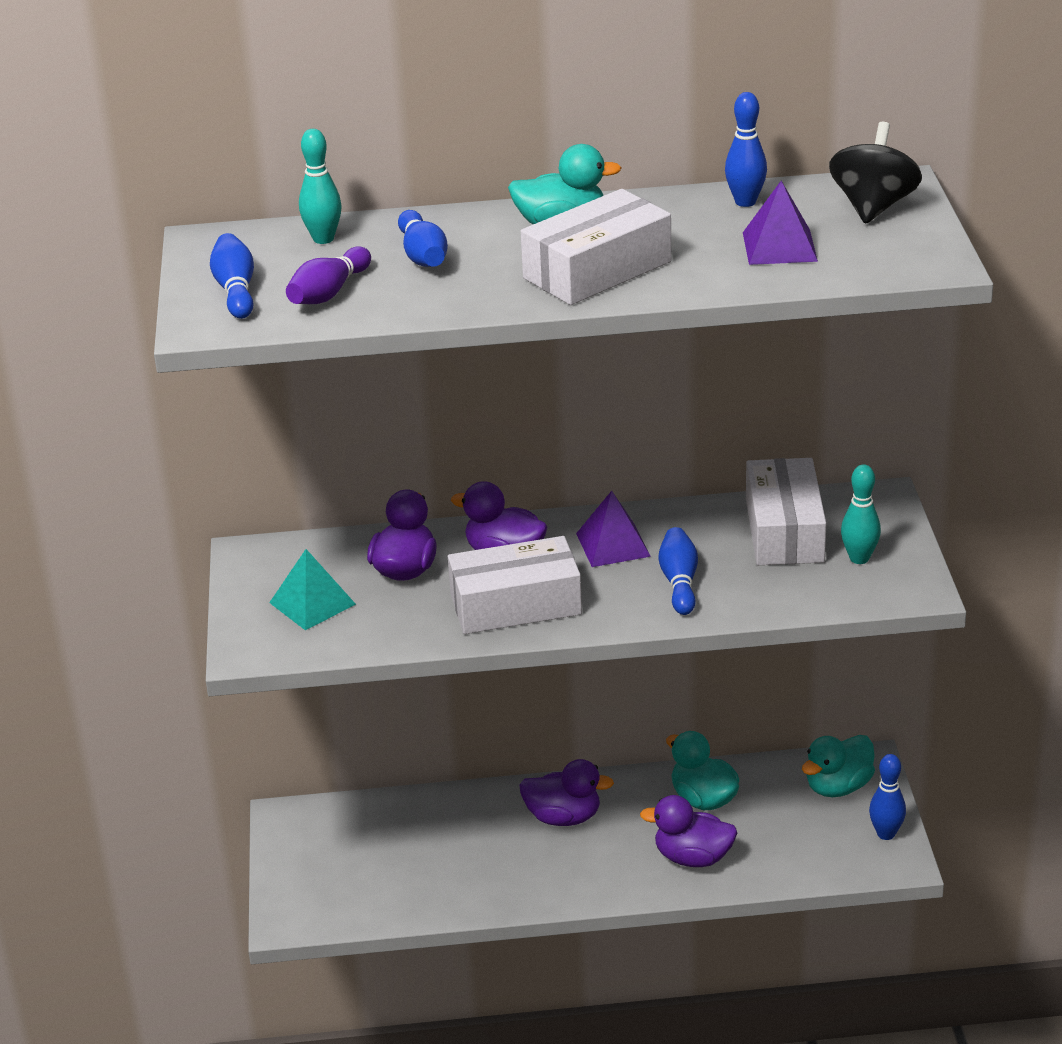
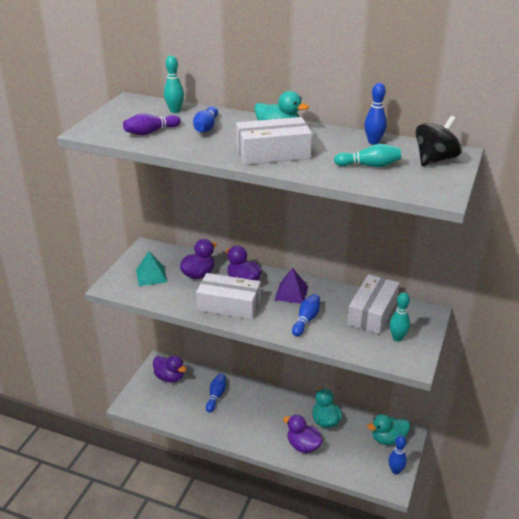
camera: 25 degrees right, 0 degrees up
(236, 290) = (117, 121): blue bowling pin -> blue bowling pin (216, 396)
(563, 817) = (263, 405): purple duck -> purple duck (170, 377)
(779, 246) = (369, 165): purple pyramid -> turquoise bowling pin

